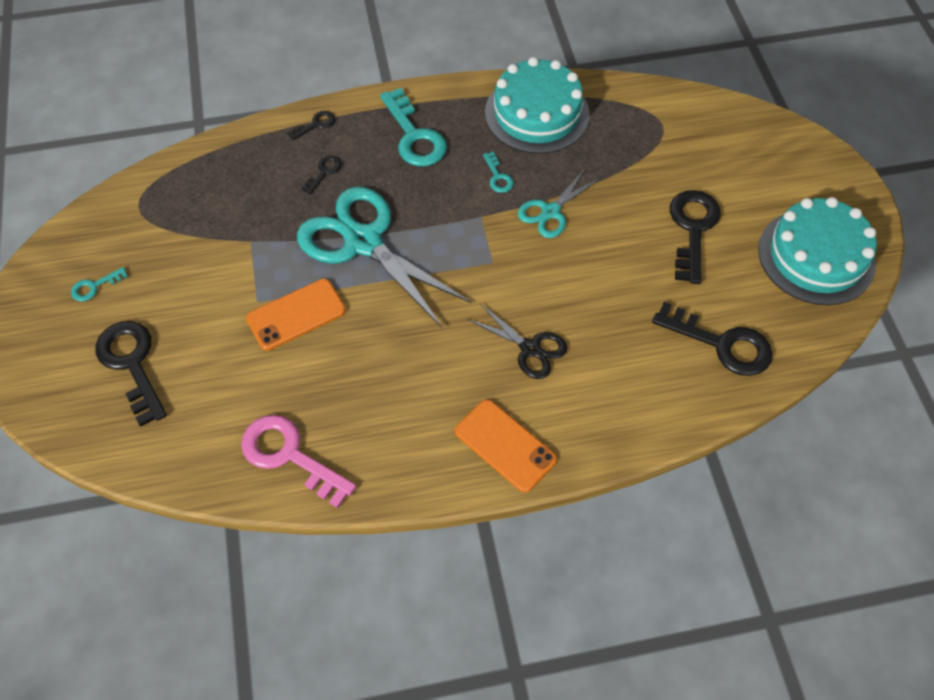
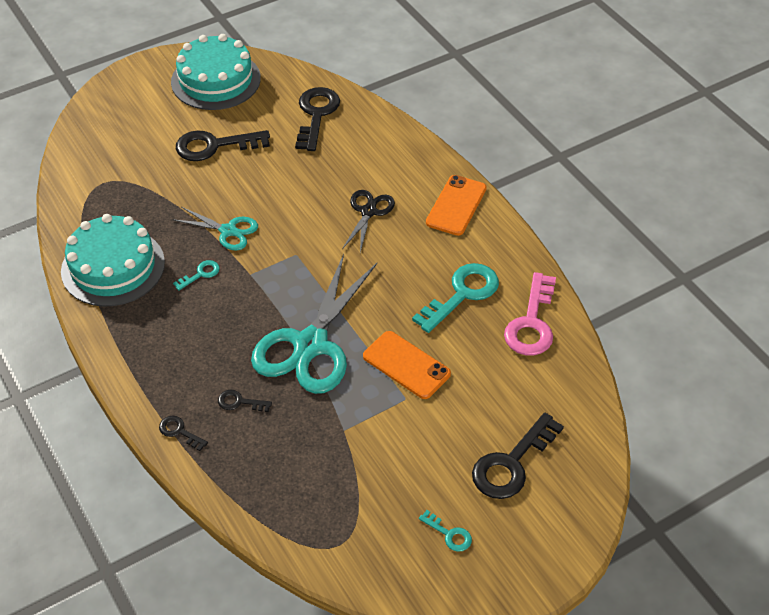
camera: 110 degrees left, 10 degrees down
(414, 136) = (170, 348): turquoise key -> turquoise key (462, 294)

